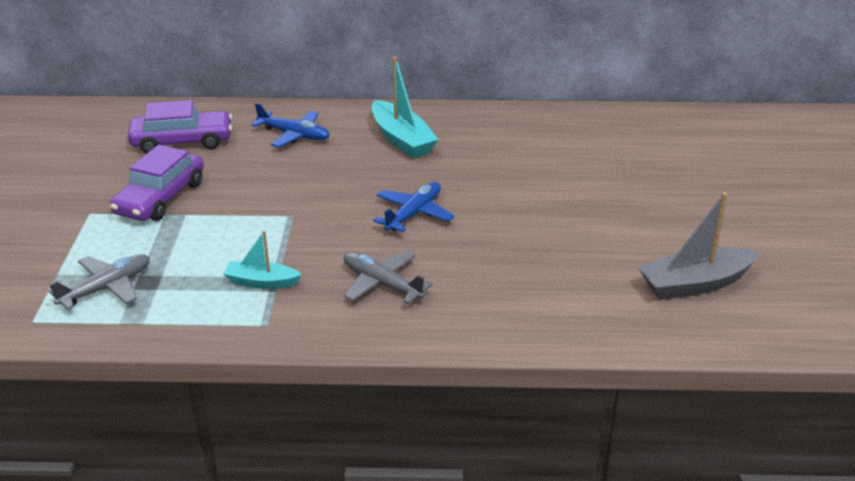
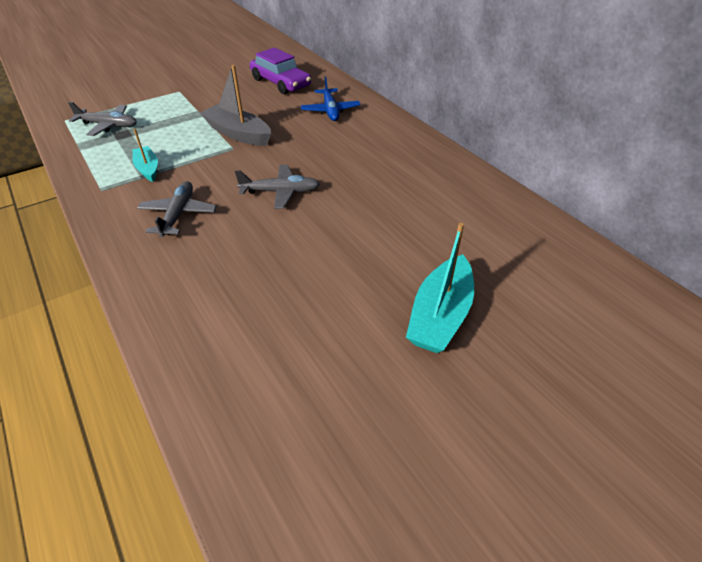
camera: 55 degrees right, 10 degrees up
(160, 198) = (213, 102): purple car -> none
(402, 139) = (375, 148): turquoise boat -> turquoise boat (440, 315)
(413, 214) = (280, 192): blue plane -> grey plane
(695, 284) = (313, 401): grey boat -> grey boat (238, 134)

